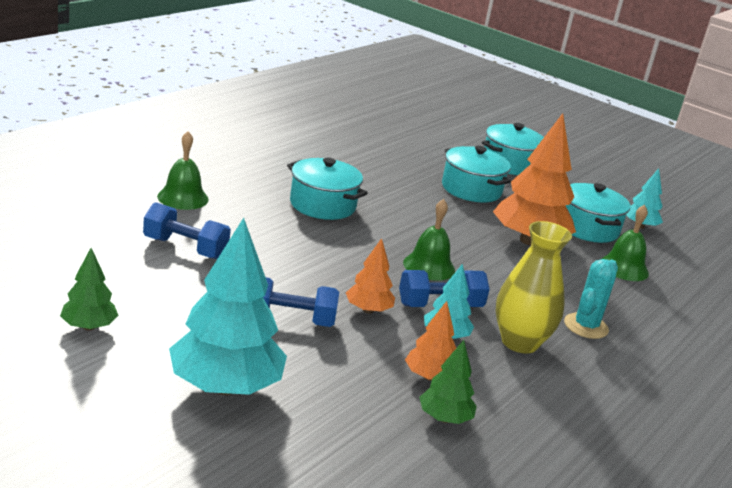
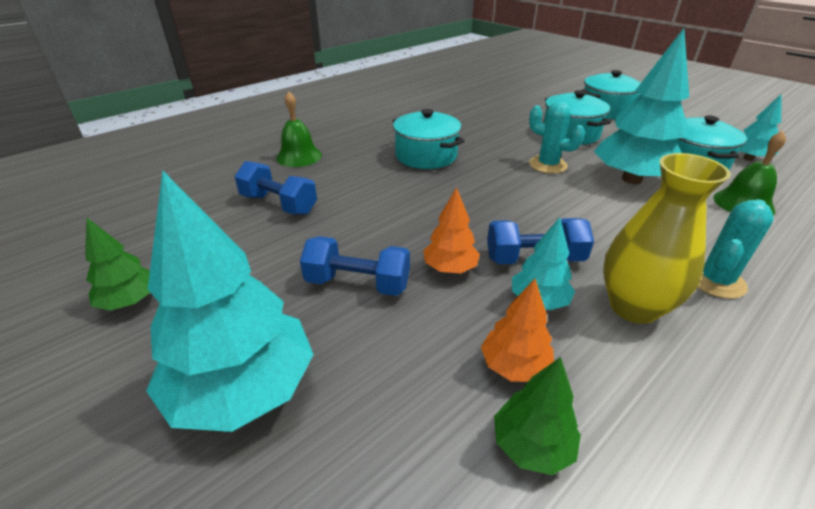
camera: 15 degrees right, 10 degrees up
(429, 266) = (524, 212): green bell -> none
(449, 222) = (547, 165): none -> turquoise cactus
(528, 241) = (631, 179): orange tree -> turquoise tree

